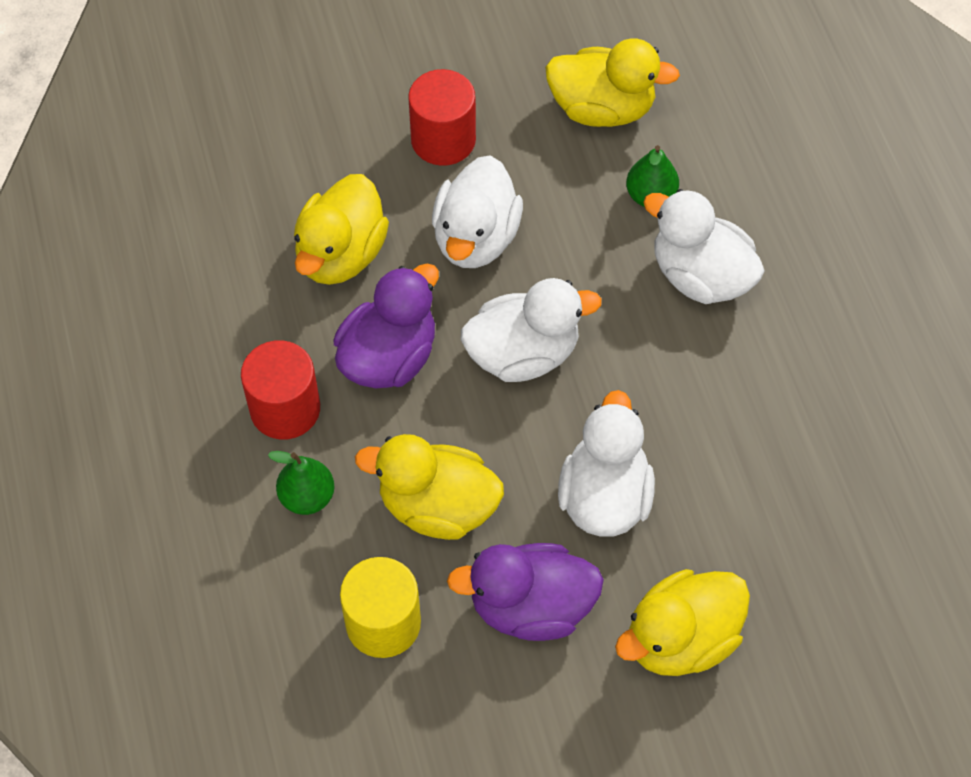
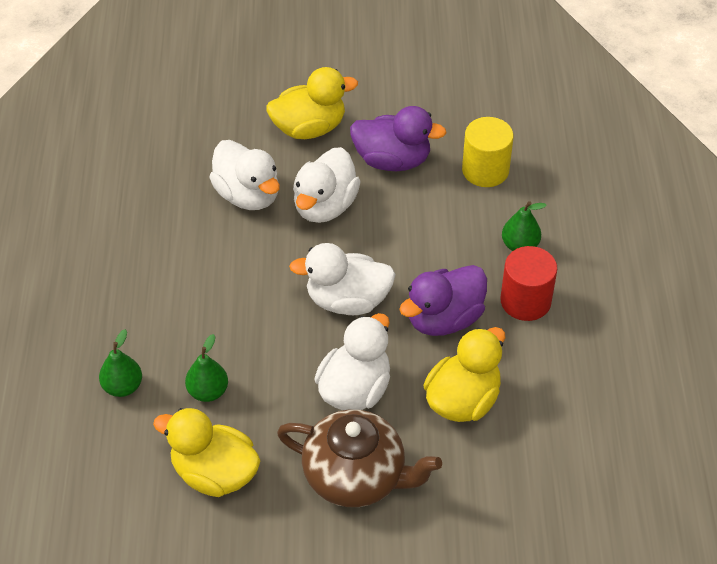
camera: 165 degrees left, 10 degrees down
(437, 506) = (435, 223): yellow duck -> none
(443, 140) = (356, 476): red cylinder -> brown teapot
(700, 276) = (199, 325): white duck -> white duck (248, 195)
(753, 179) = (123, 387): none -> green pear

